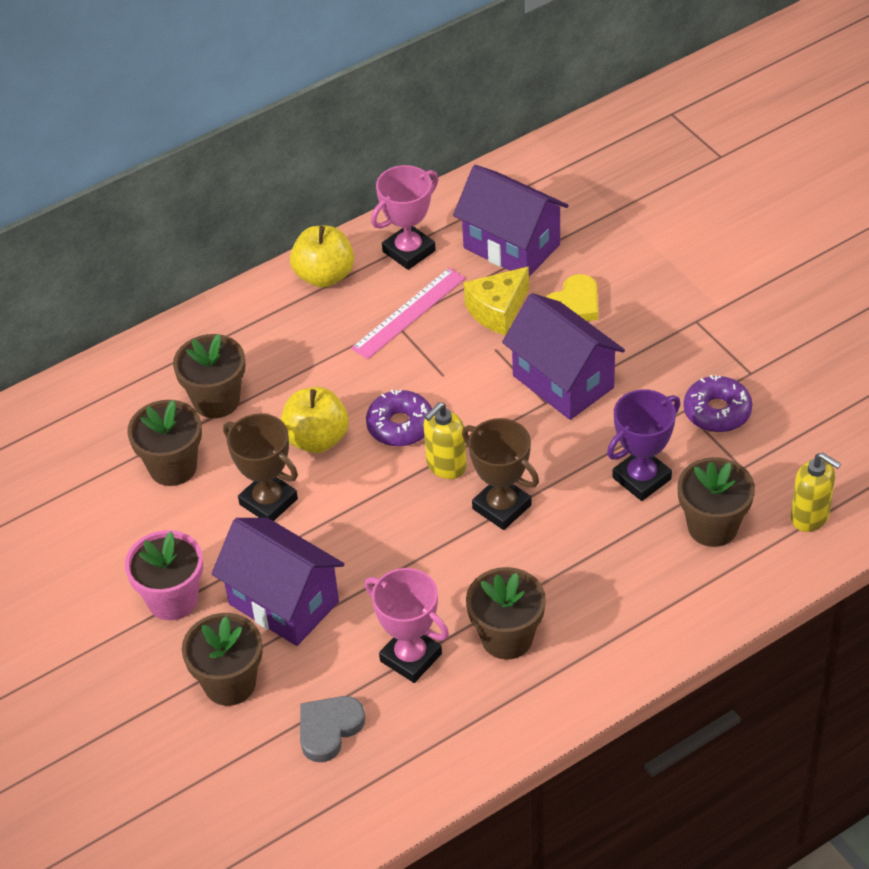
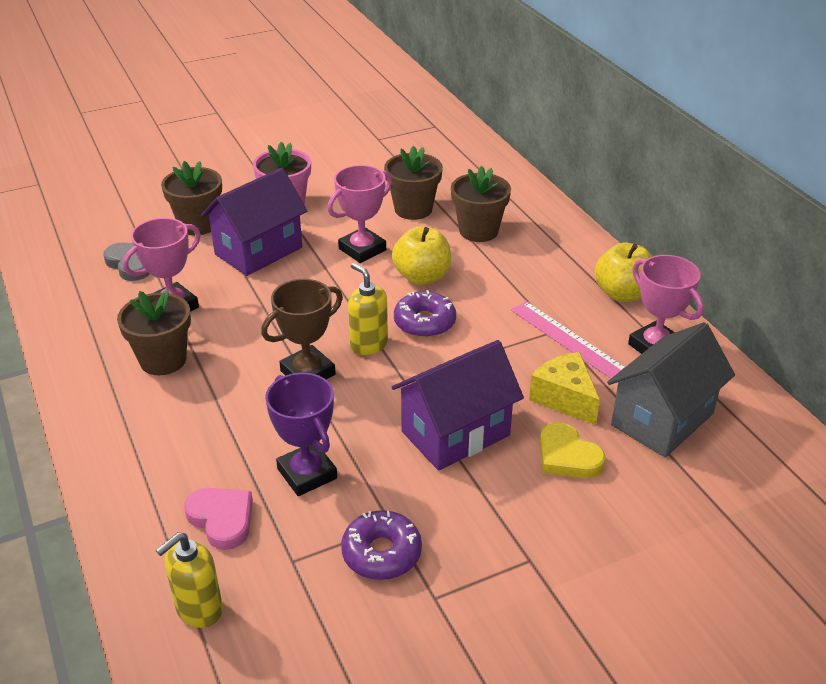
camera: 95 degrees right, 10 degrees down
(268, 502) = (362, 249): brown trophy -> pink trophy
(511, 246) = (662, 419): purple house -> grey house
(712, 527) = (222, 519): brown flower pot -> pink heart

